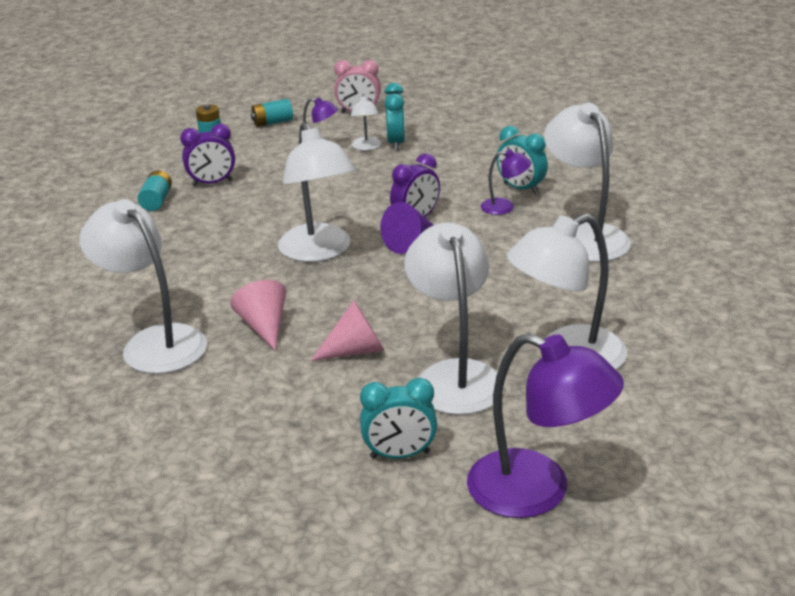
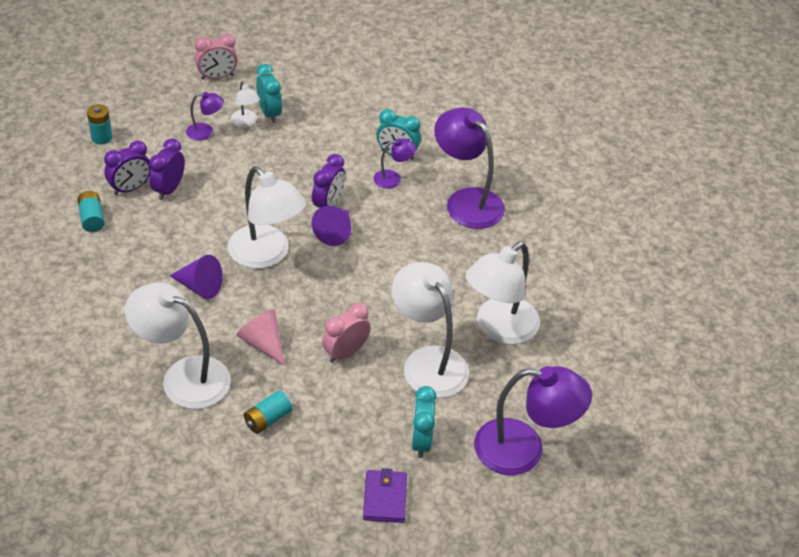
camera: 25 degrees left, 15 degrees up
(227, 268) = (199, 286): none -> purple cone
(250, 188) = (169, 189): none -> purple clock
(272, 122) = (144, 101): turquoise battery -> turquoise battery (267, 419)
(316, 507) = (385, 498): none -> purple wallet
(356, 350) = (345, 353): pink cone -> pink clock
(400, 455) = (421, 441): turquoise clock -> turquoise clock turned 120 degrees clockwise
(585, 236) = (466, 201): white lamp -> purple lamp

